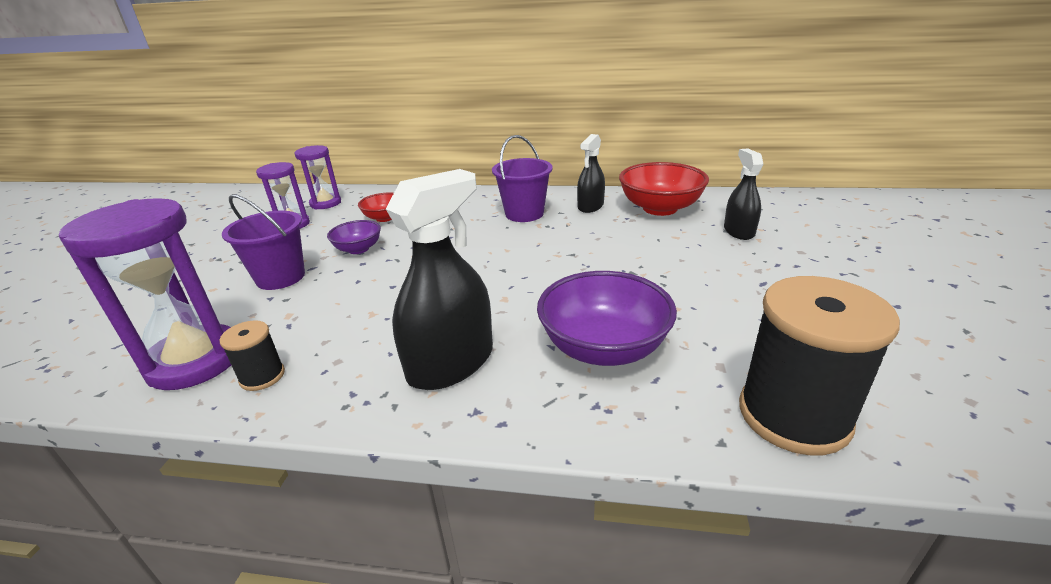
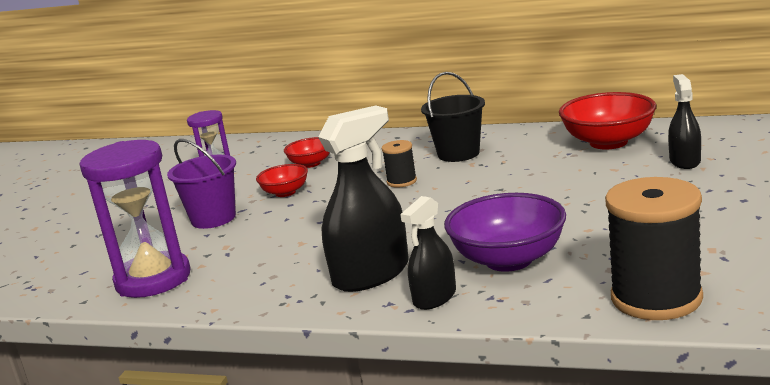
camera: 10 degrees right, 10 degrees down
(262, 376) = (211, 287): black spool -> black spool (402, 181)
(325, 203) = (248, 152): purple hourglass -> none
(358, 249) = (285, 192): purple bowl -> red bowl
(524, 214) = (458, 154): purple bucket -> black bucket
(590, 206) = (532, 143): black spray bottle -> black spray bottle (435, 297)

